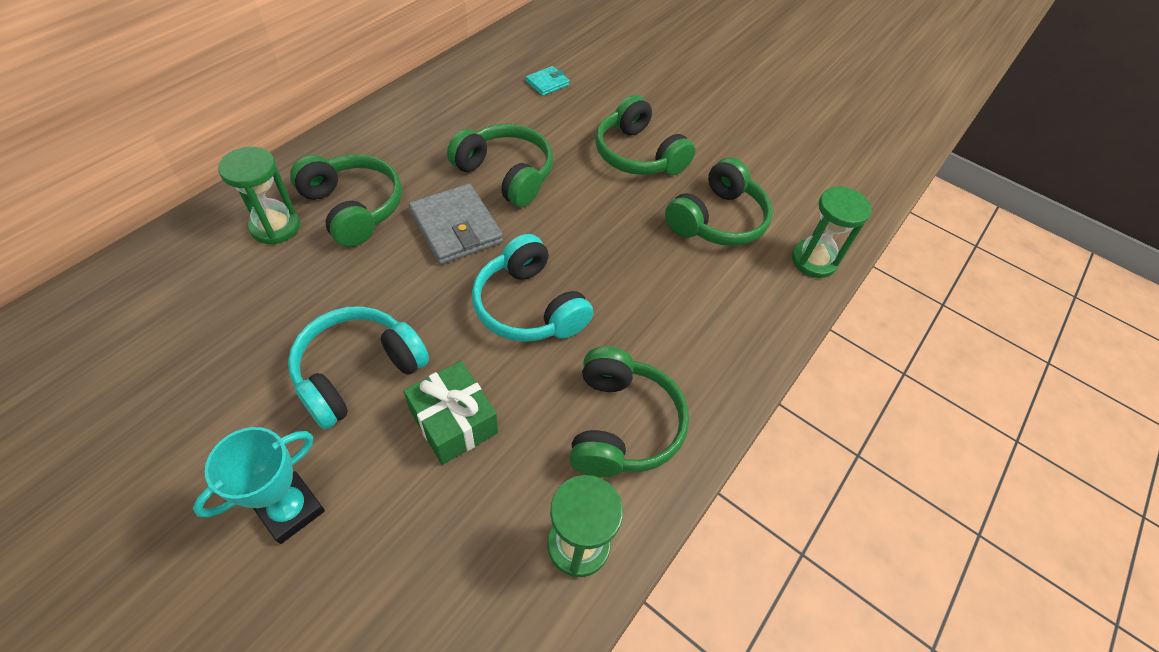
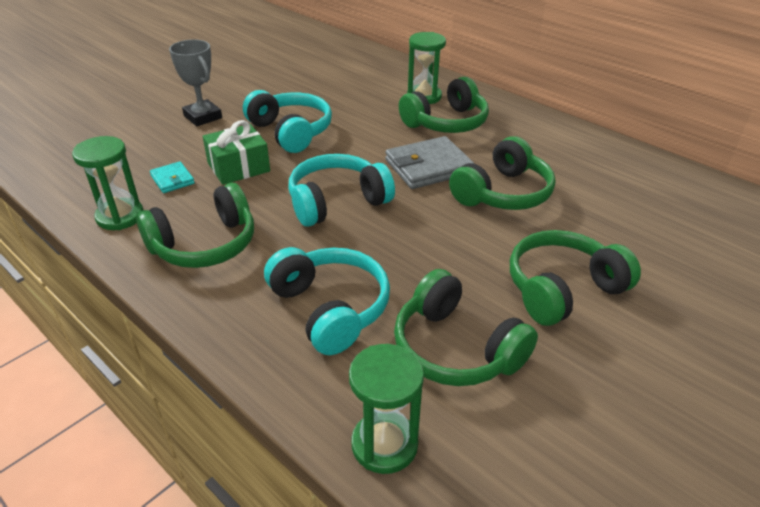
camera: 100 degrees right, 15 degrees down
(290, 509) = (203, 117): turquoise trophy -> grey trophy
(547, 83) = (671, 224): turquoise wallet -> turquoise wallet (172, 179)
(621, 424) = (204, 244): green headphones -> green headphones turned 45 degrees counterclockwise
(694, 300) = (330, 308): none -> turquoise headphones

